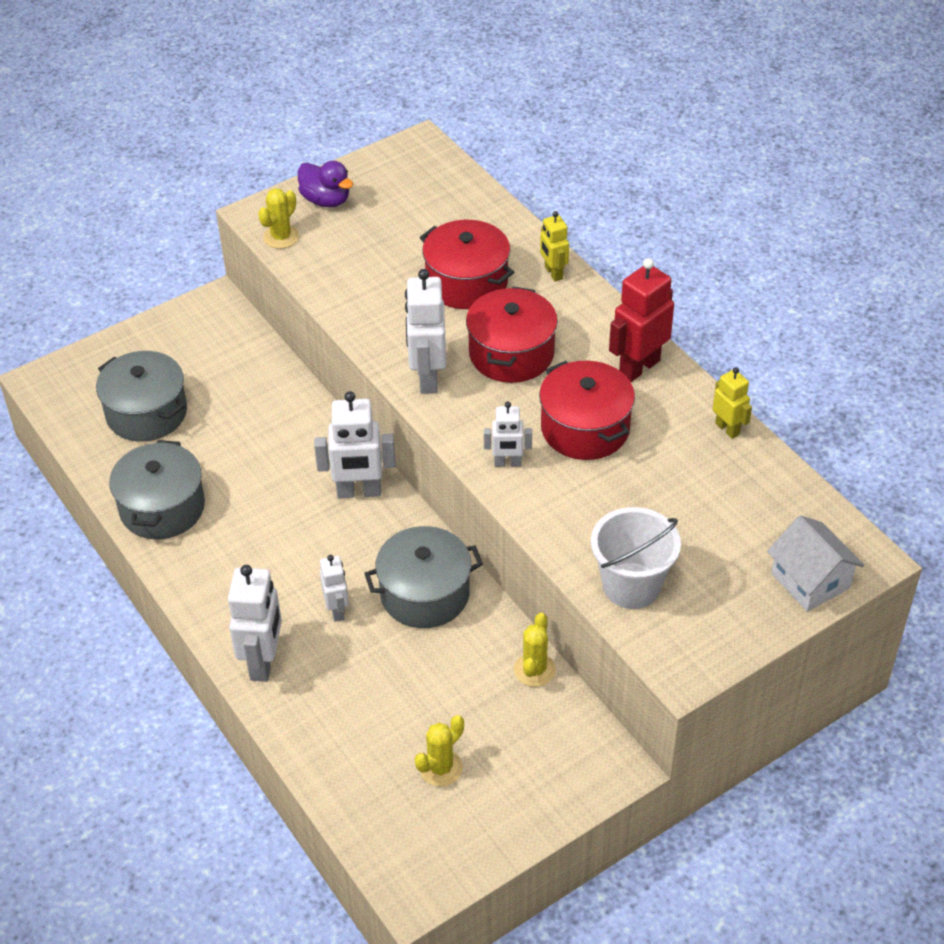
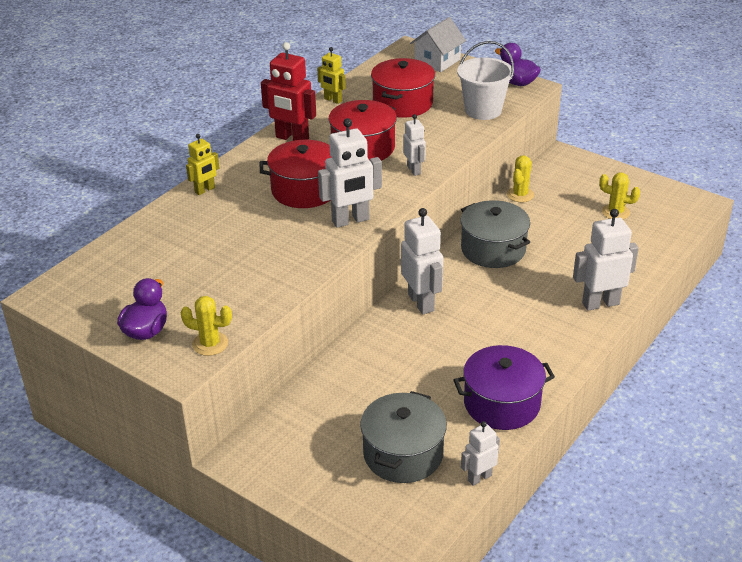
camera: 110 degrees left, 10 degrees down
(162, 508) = (501, 403): grey pot -> purple pot
(337, 610) = (534, 283): white robot -> white robot (479, 477)
(467, 283) = (232, 227): red pot -> red pot (402, 103)
(534, 670) = (520, 195): yellow cactus -> yellow cactus turned 60 degrees counterclockwise
(701, 658) = (517, 82): none -> purple duck
(727, 429) = (332, 100): yellow robot -> yellow robot turned 90 degrees counterclockwise

